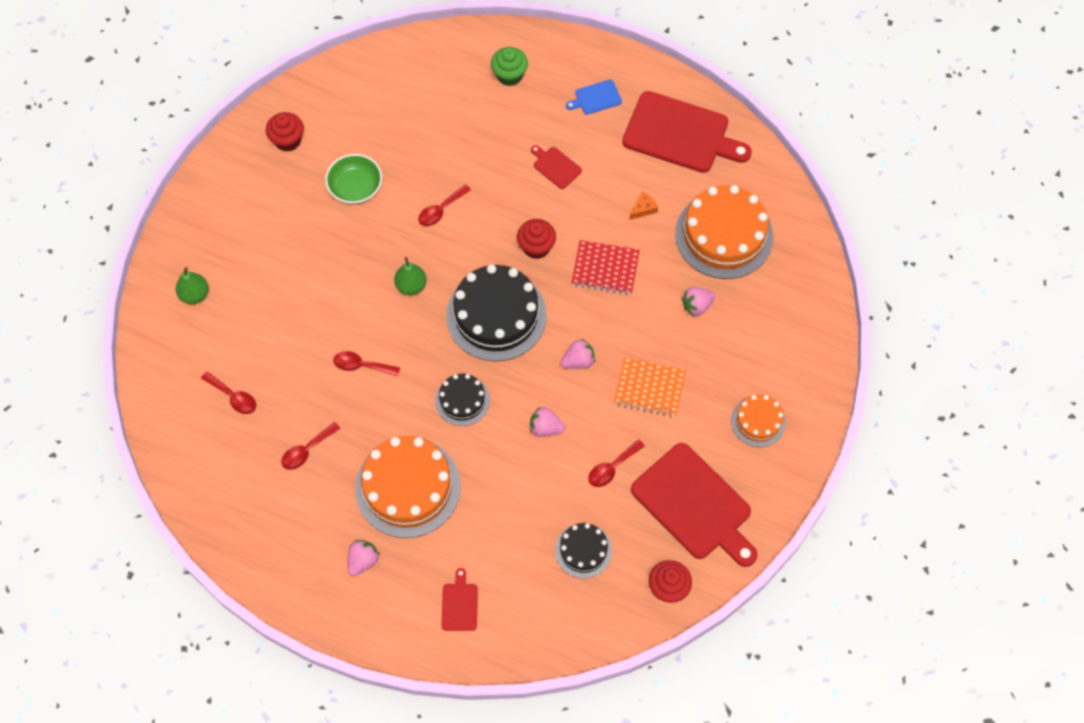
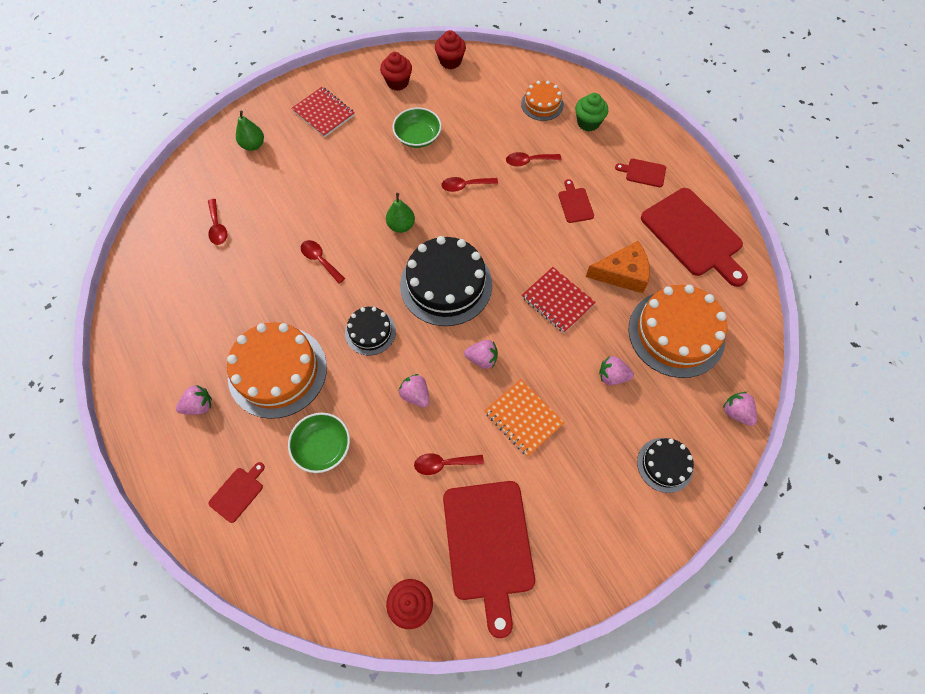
camera: 35 degrees right, 0 degrees up
(239, 218) = (323, 113): none -> red notebook
(306, 450) = (232, 296): red spoon -> red spoon (528, 161)
(500, 521) = (322, 447): none -> green bowl
(536, 247) = (515, 253): red cupcake -> red cupcake (450, 61)
(583, 550) = (367, 518): black cake -> black cake (665, 465)
(596, 98) = (643, 172): blue cutting board -> red cutting board
(643, 209) = (622, 273): orange cheese -> orange cheese, size x2.11
(758, 421) = (597, 509): orange cake -> orange cake (542, 104)
(814, 273) = (736, 412): none -> pink strawberry

